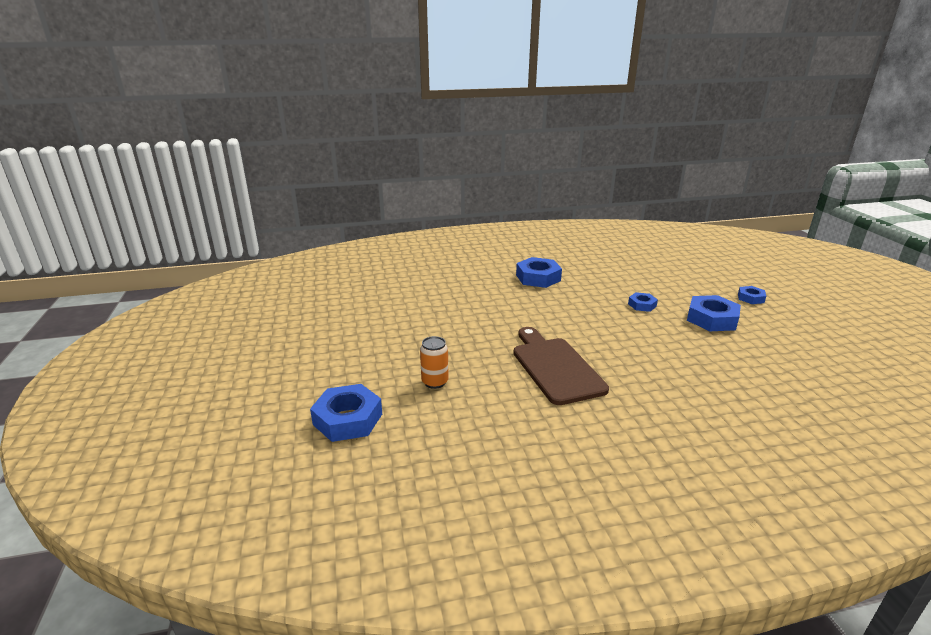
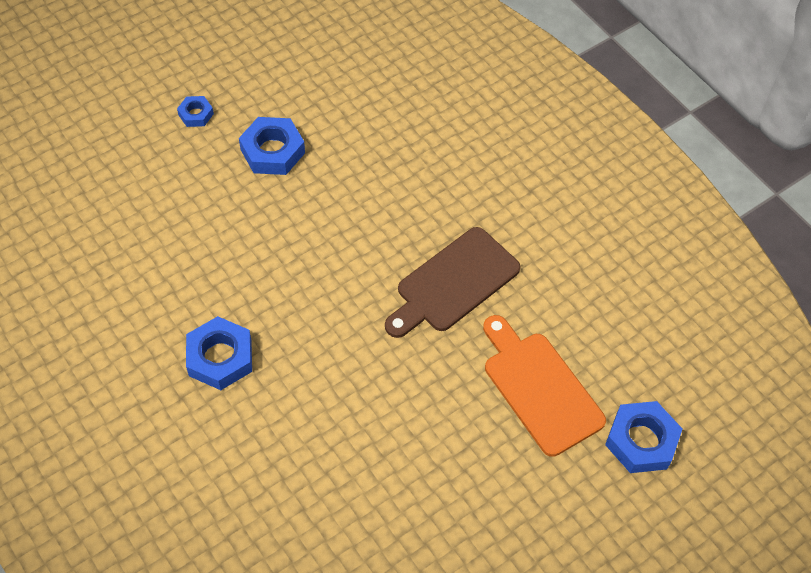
camera: 115 degrees left, 30 degrees up
(435, 382) = (539, 388): orange can -> orange cutting board
(642, 305) = (262, 221): blue nut -> none

